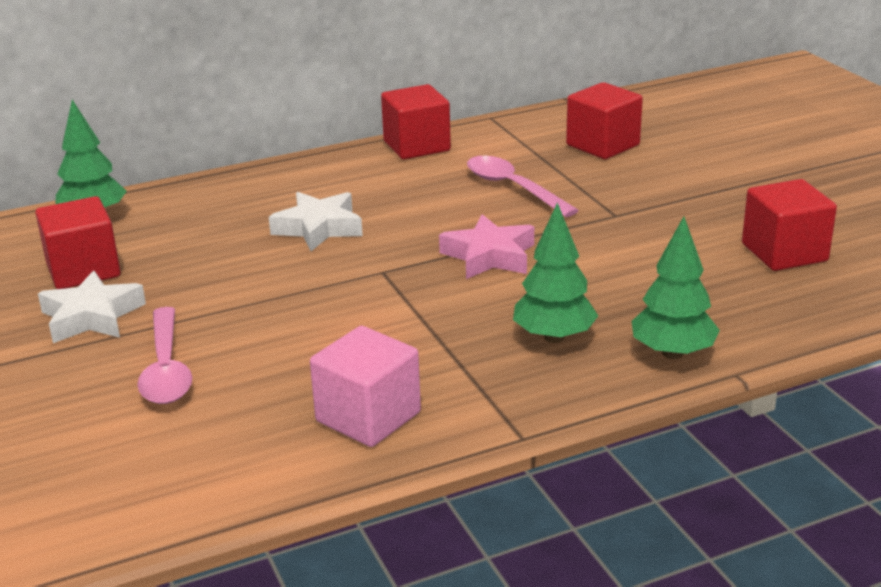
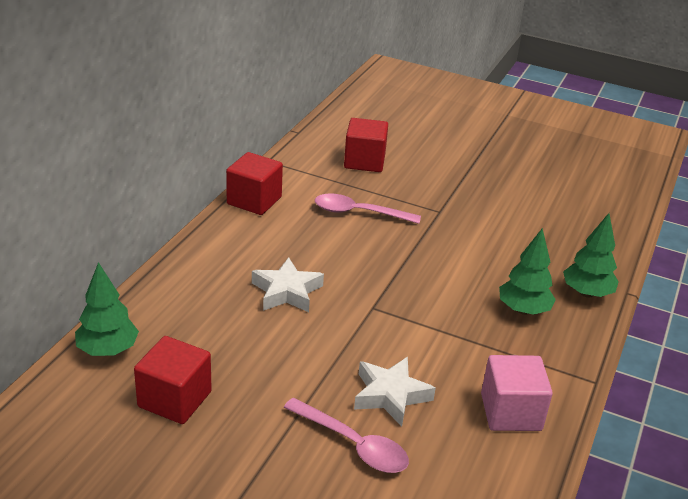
camera: 45 degrees left, 5 degrees up
(91, 317) = (242, 433): white star -> white star (390, 395)
(489, 256) = (416, 269): pink star -> none
(784, 252) = (549, 205): red cube -> none

